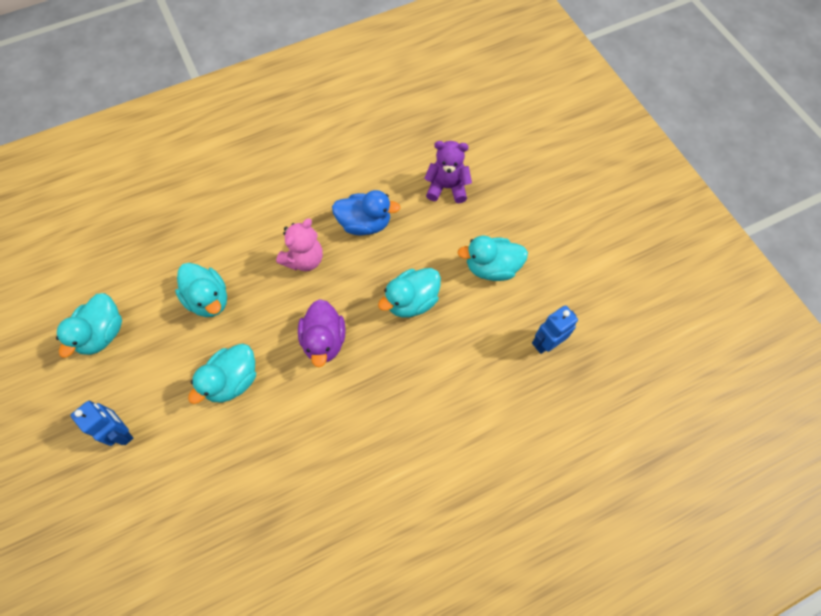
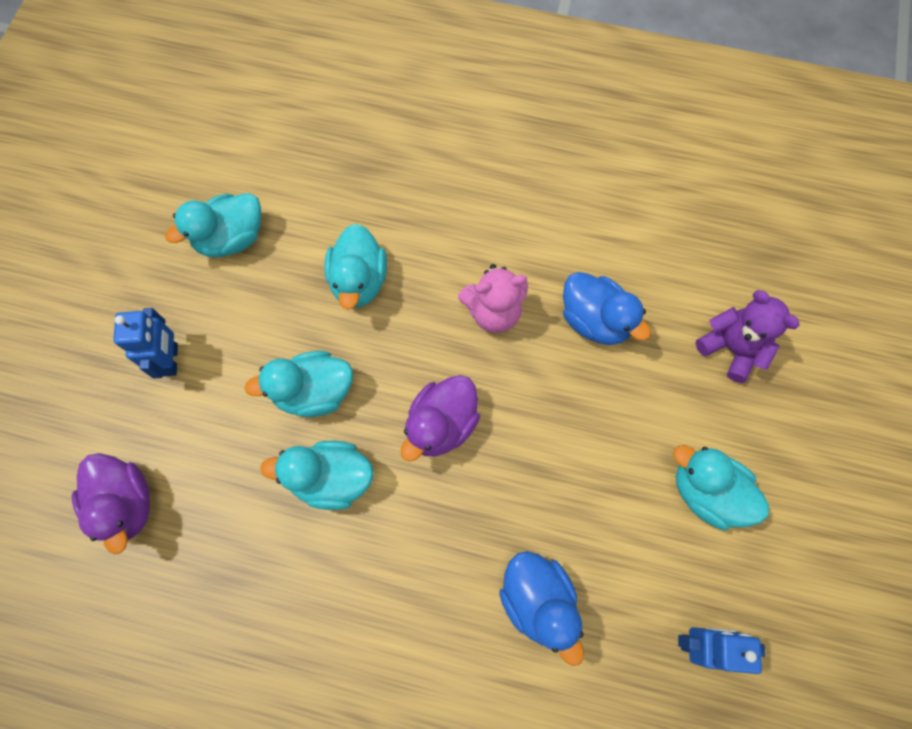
camera: 40 degrees right, 5 degrees up
(164, 536) = (126, 504): none -> purple duck
(411, 301) = (575, 457): turquoise duck -> turquoise duck (331, 479)
(451, 389) = (538, 600): none -> blue duck

